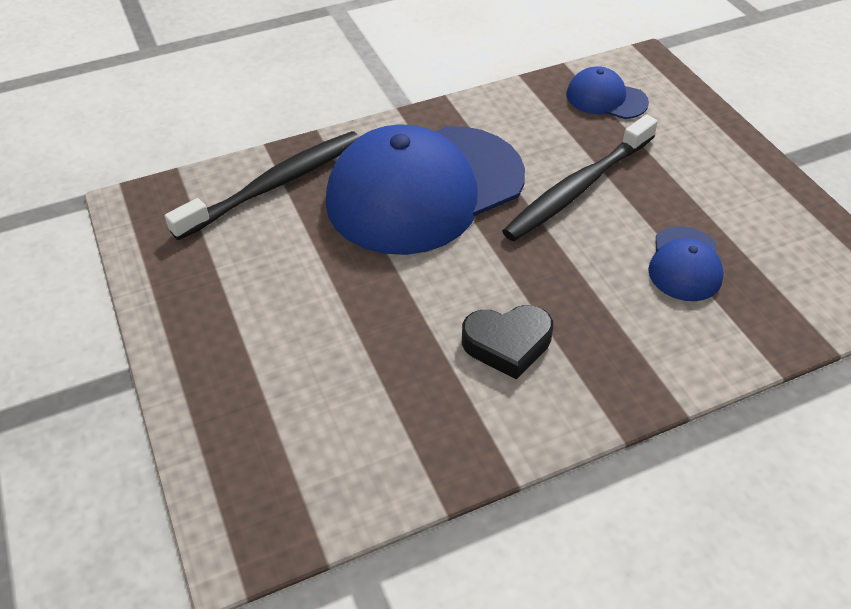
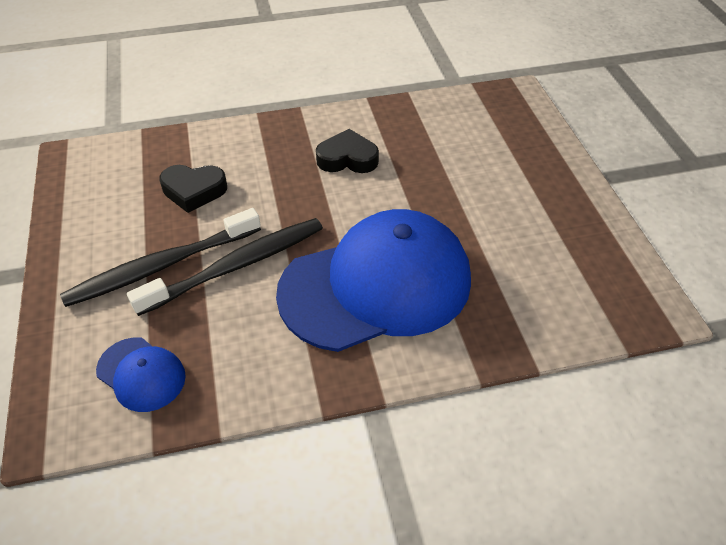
camera: 170 degrees left, 0 degrees up
(275, 185) = (520, 312): black toothbrush -> black toothbrush (161, 266)
(685, 264) = (194, 191): blue cap -> black heart

